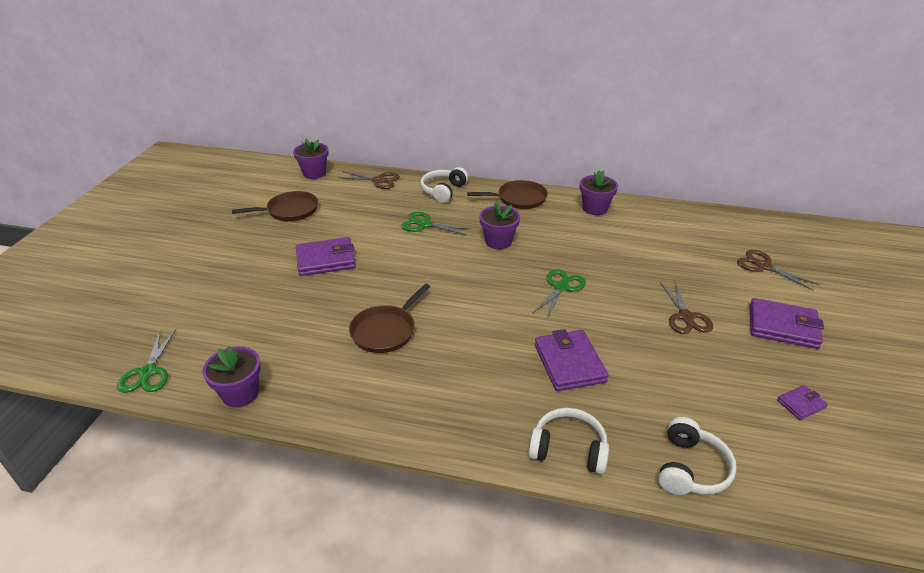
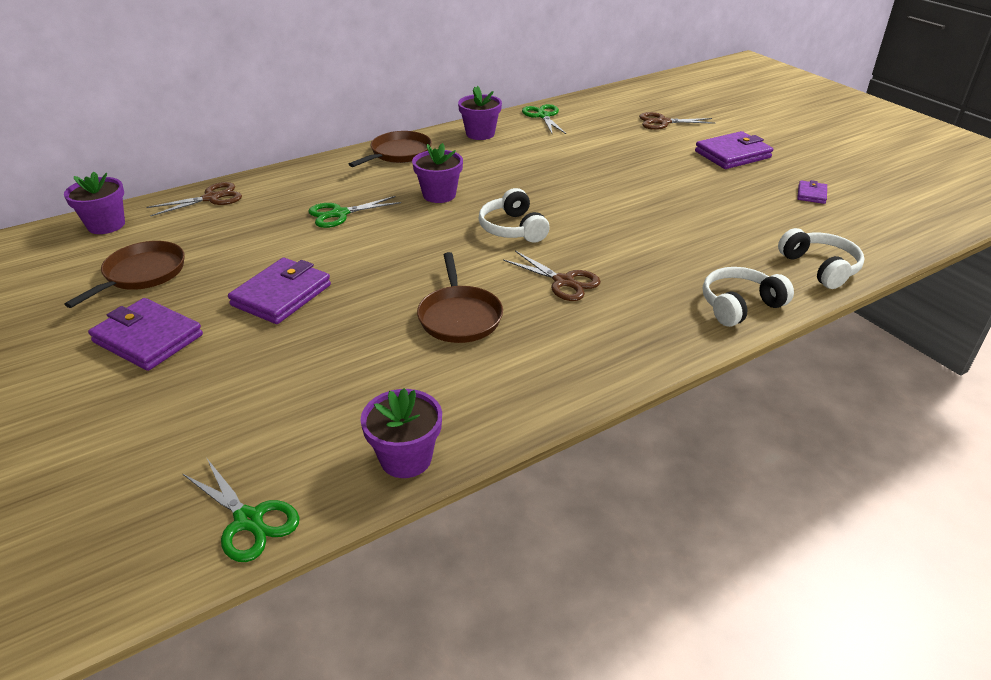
camera: 45 degrees left, 0 degrees up
(443, 191) = (308, 177): white headphones -> white headphones (513, 229)
(561, 287) = (551, 203): green scissors -> green scissors (543, 116)
(569, 363) = (647, 251): purple wallet -> purple wallet (148, 339)
(686, 317) = (669, 178): brown scissors -> brown scissors (564, 282)

